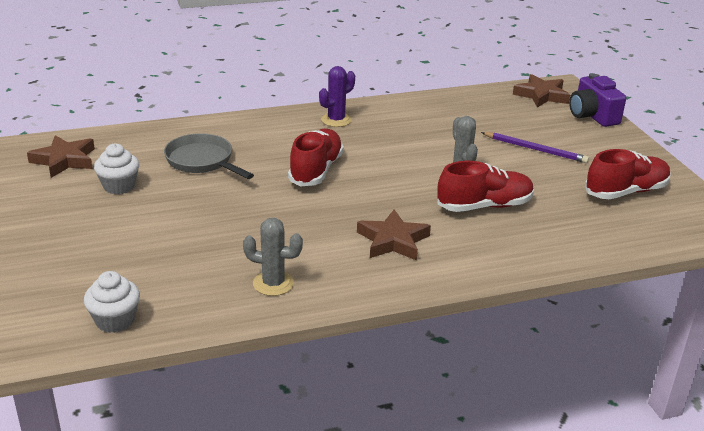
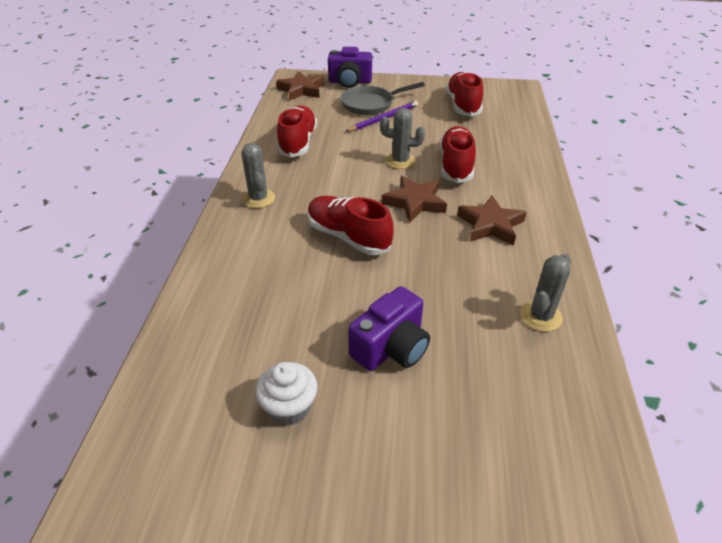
camera: 65 degrees left, 10 degrees up
(64, 160) = (178, 461): brown star -> brown star (415, 202)
(115, 320) = (587, 465): white cupcake -> none
(194, 215) = (391, 347): none -> purple camera
(202, 161) = (277, 315): grey pan -> grey pan (371, 104)
(336, 120) = (258, 199): purple cactus -> grey cactus
(440, 116) = (298, 142): none -> red shoe

